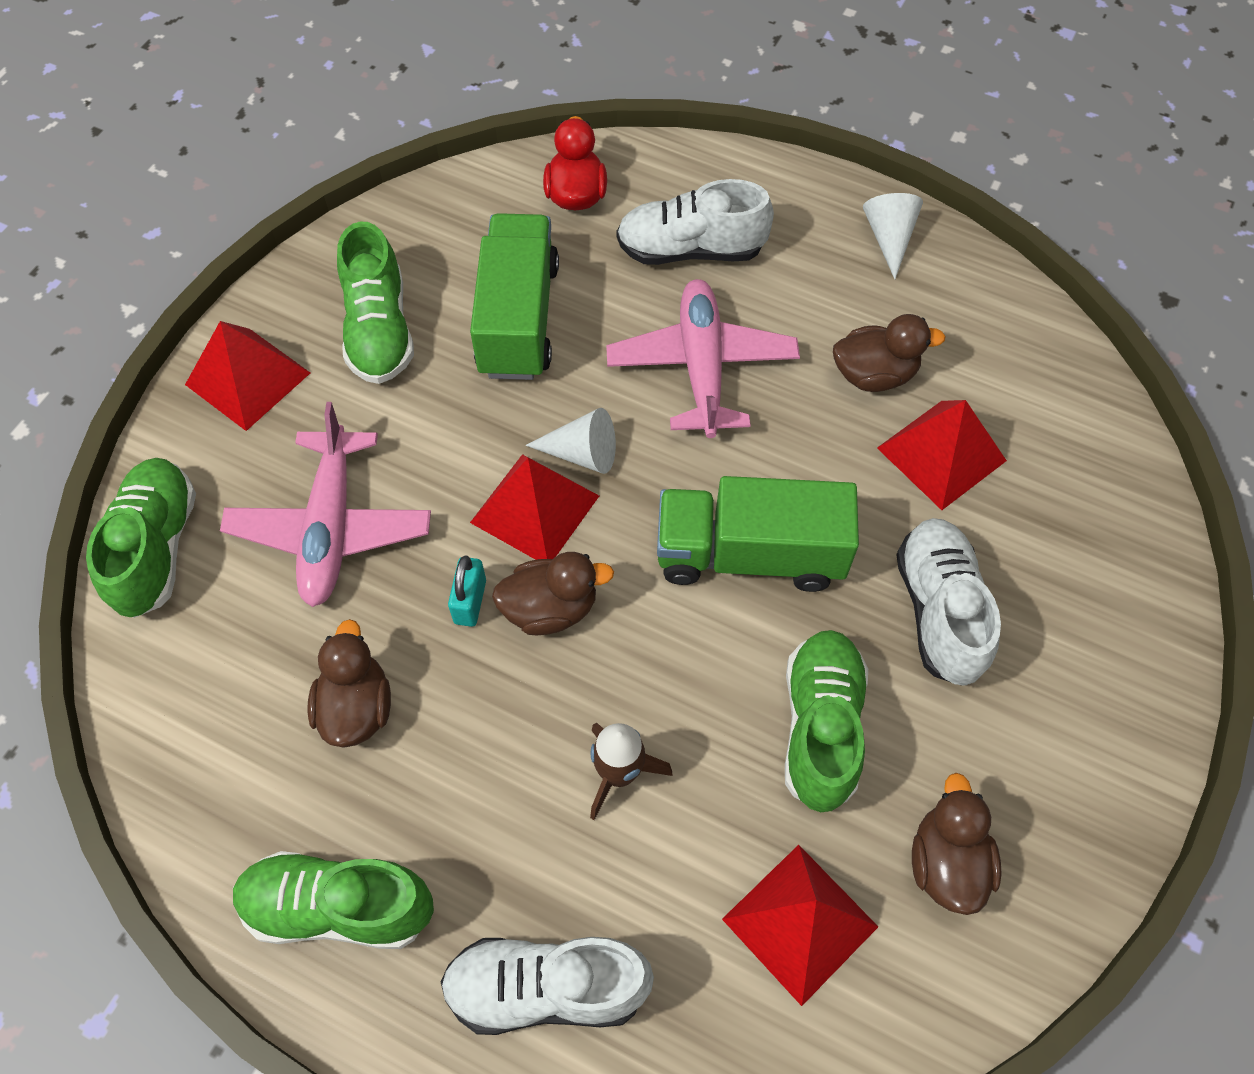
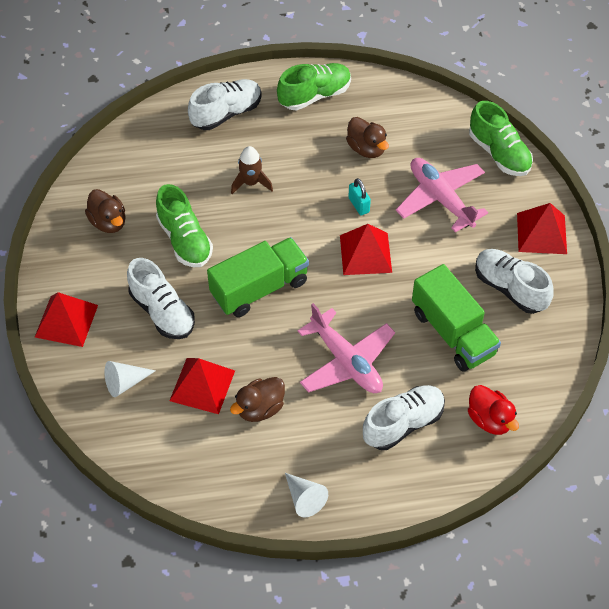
camera: 145 degrees right, 5 degrees down
(379, 330) = (510, 288): green shoe -> white shoe
(550, 608) = (325, 221): brown duck -> none
(582, 453) = (366, 288): white cone -> white cone (125, 382)
(800, 922) = (152, 176): red pyramid -> red pyramid (66, 321)

